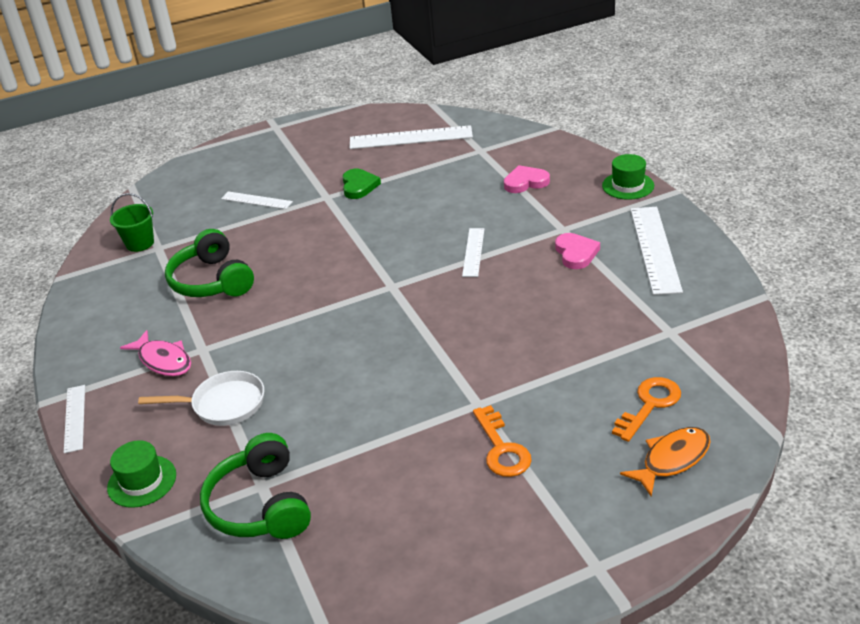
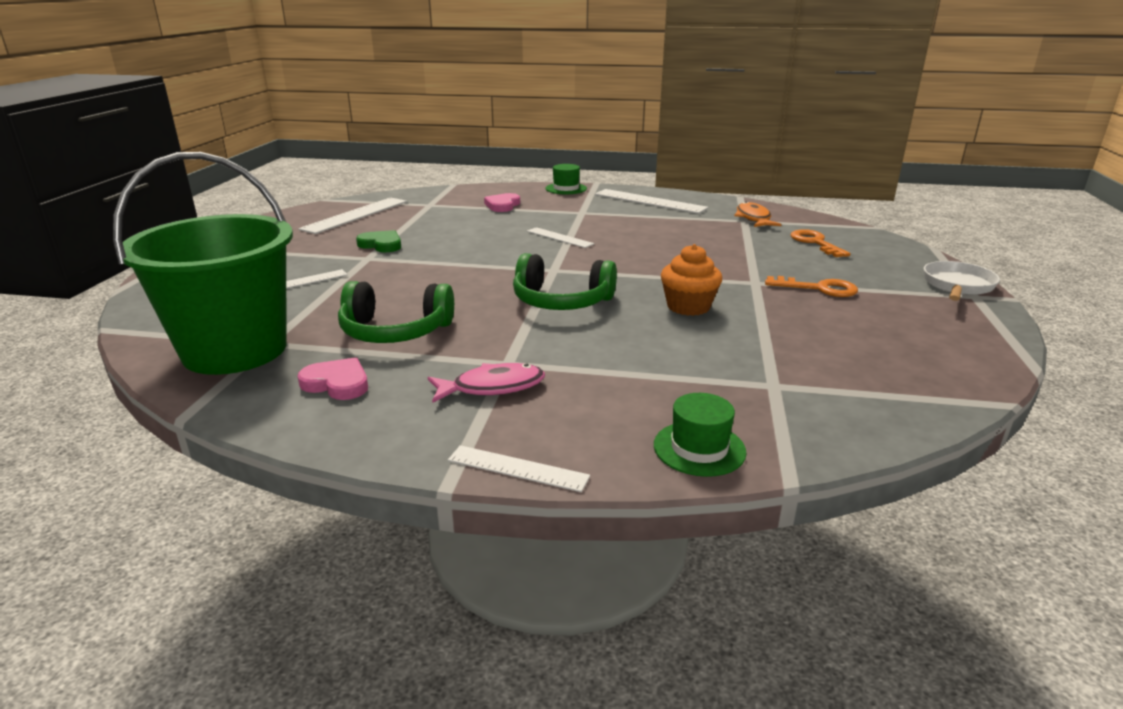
camera: 60 degrees left, 10 degrees down
(140, 243) = (235, 350): green bucket -> green bucket, size x2.49
(223, 404) = (620, 373): white pan -> white pan (957, 286)
(260, 505) = (804, 392): green headphones -> green headphones (561, 301)
(378, 387) = (688, 306): none -> orange cupcake
(576, 253) = (617, 216): pink heart -> pink heart (337, 383)
(672, 460) = (878, 252): orange fish -> orange fish (753, 218)

